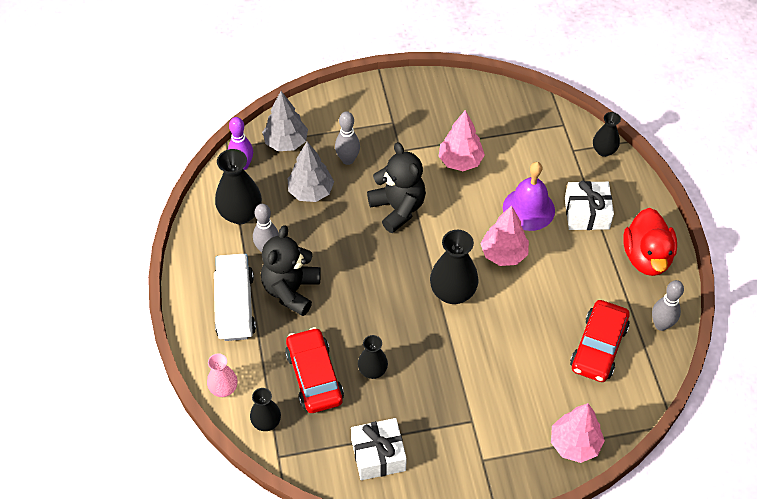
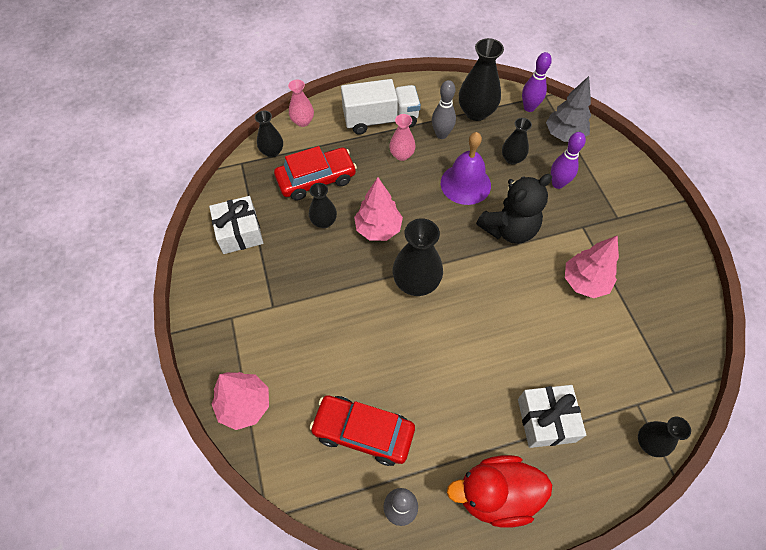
camera: 85 degrees right, 5 degrees up
(291, 290) = (402, 155): black teddy bear -> pink vase
(311, 192) = (512, 159): grey tree -> black vase
(348, 160) = (557, 183): grey bowling pin -> purple bowling pin
(503, 254) = (471, 329): pink tree -> pink tree (378, 229)
(528, 209) = (537, 354): purple bell -> purple bell (465, 184)

